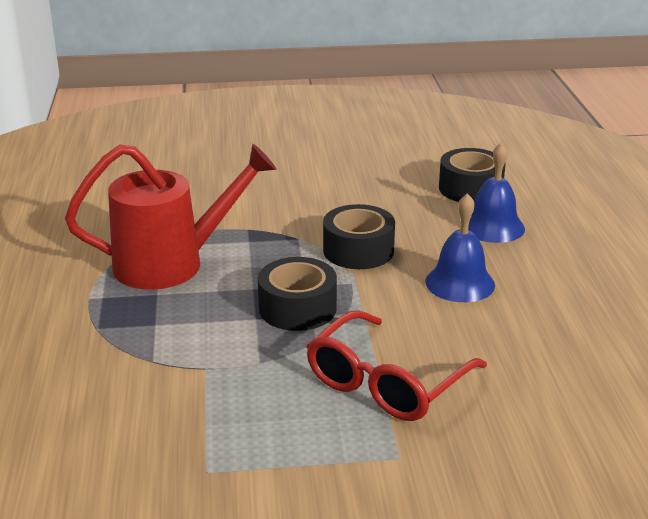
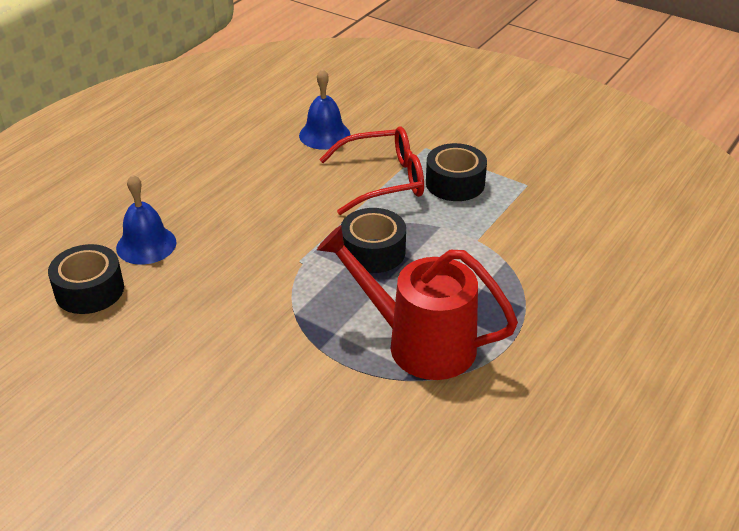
camera: 140 degrees left, 10 degrees up
(358, 250) = (268, 277): black tape -> black tape (455, 183)
(460, 283) = (247, 215): blue bell -> blue bell (324, 135)

